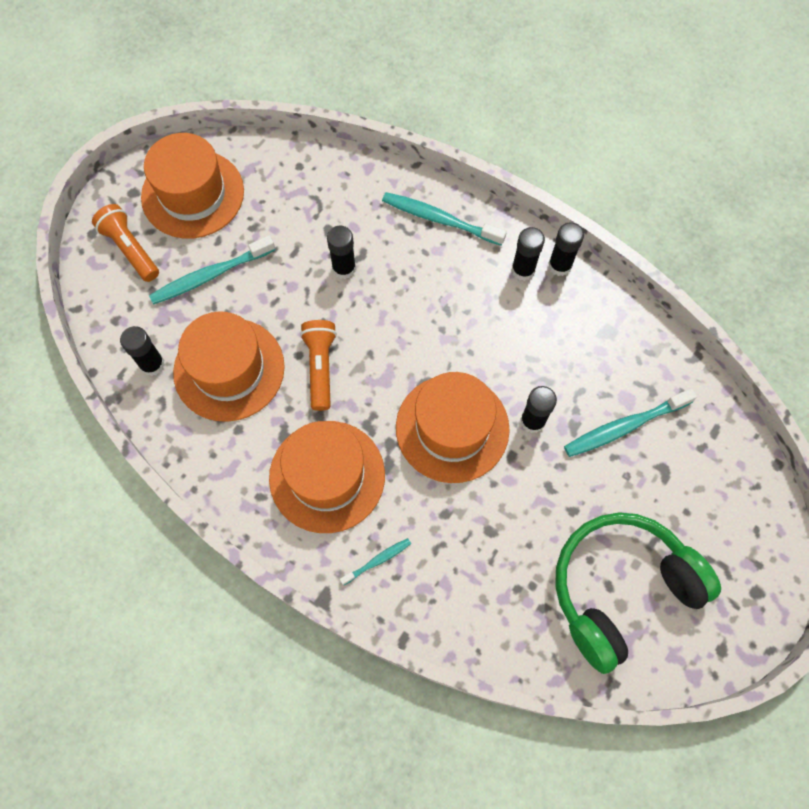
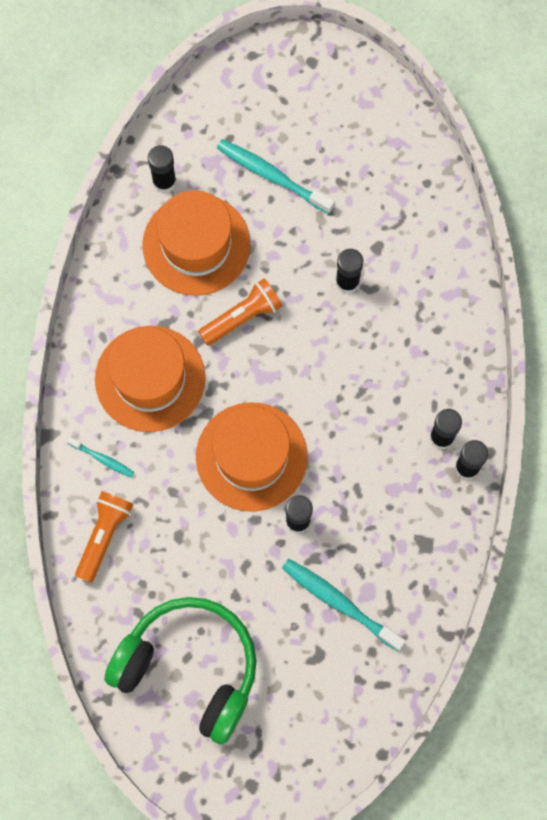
camera: 60 degrees right, 5 degrees up
(131, 249) = (257, 96): orange flashlight -> orange flashlight (104, 536)
(193, 194) = (341, 112): orange hat -> none
(439, 219) = (448, 336): turquoise toothbrush -> none

